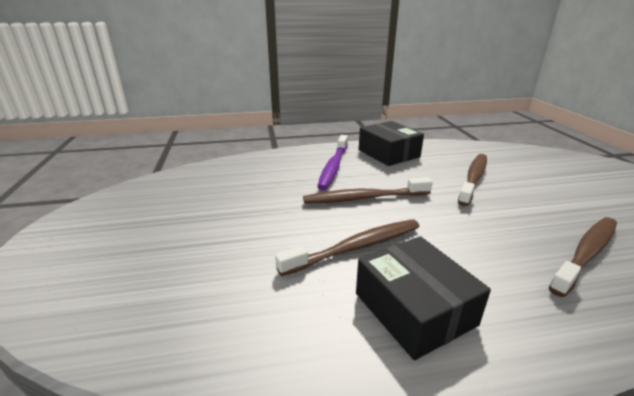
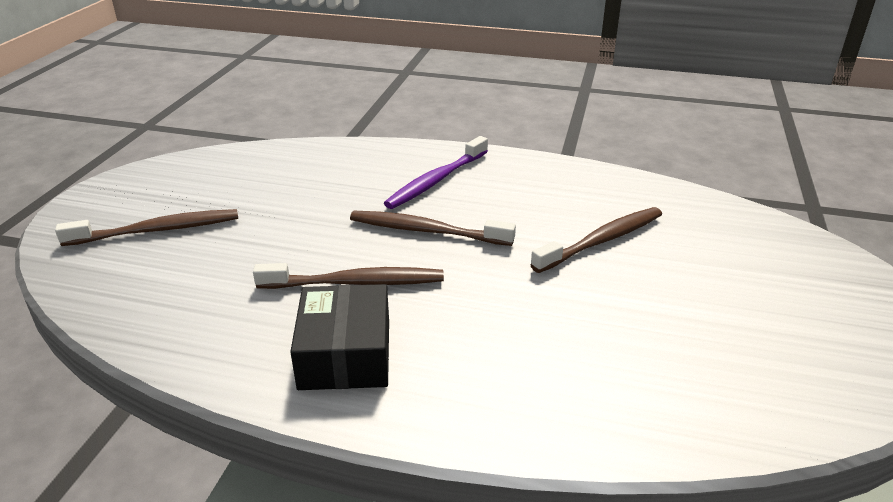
camera: 25 degrees right, 5 degrees up
(388, 153) = (531, 177): black box -> none
(586, 253) = (608, 367): brown toothbrush -> brown toothbrush (157, 230)

